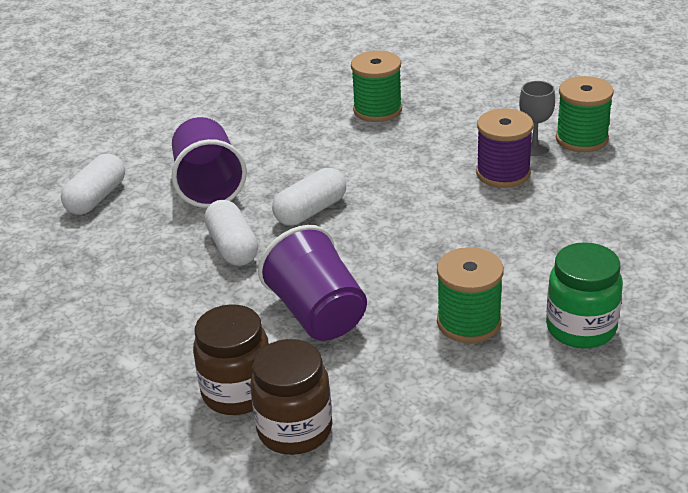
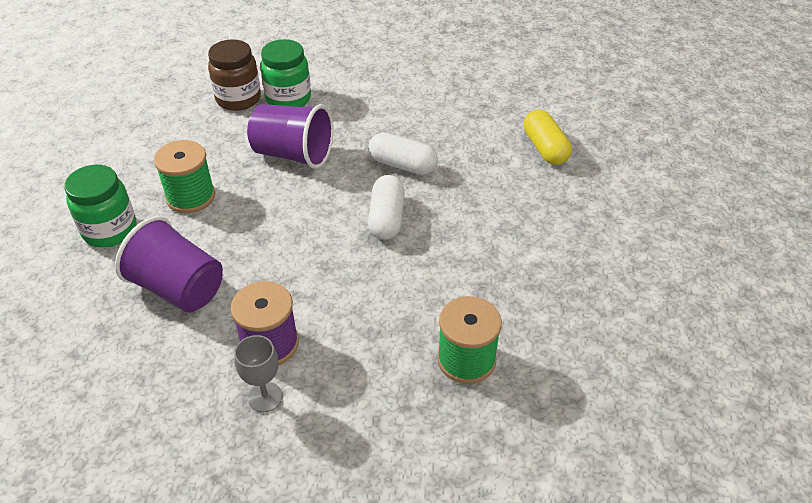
camera: 135 degrees right, 10 degrees up
(96, 198) = (545, 148): white capsule -> yellow capsule
(208, 185) = (488, 198): purple cup -> purple cup (178, 288)
(238, 392) = (288, 99): brown jar -> green jar
(581, 139) = (225, 442): green spool -> none

